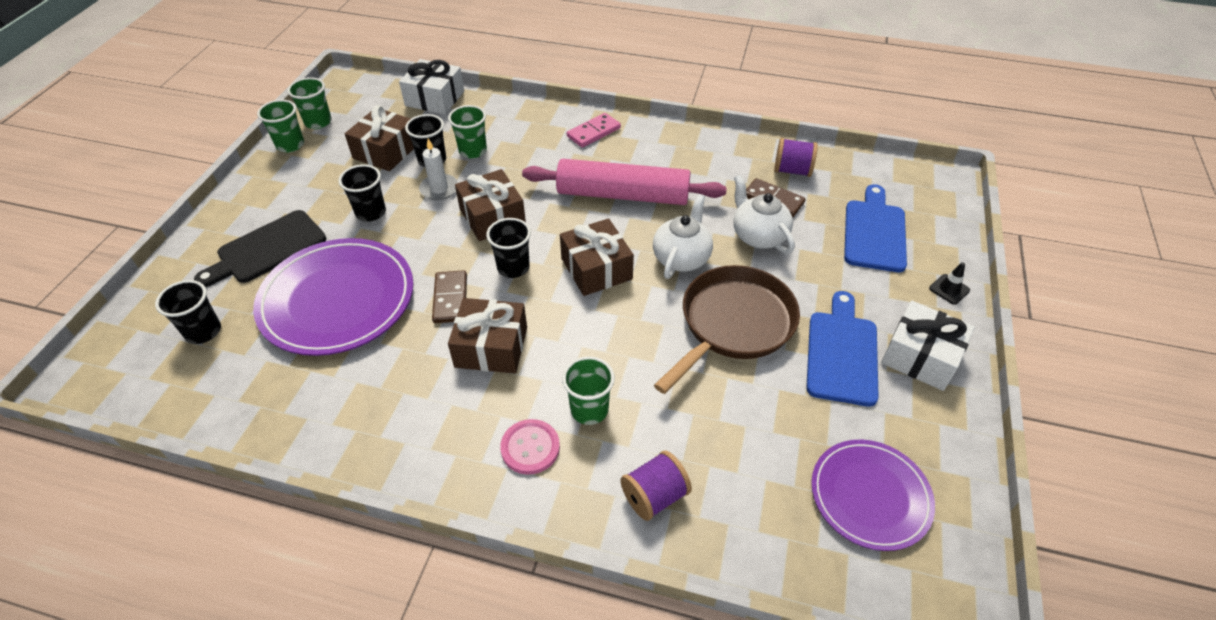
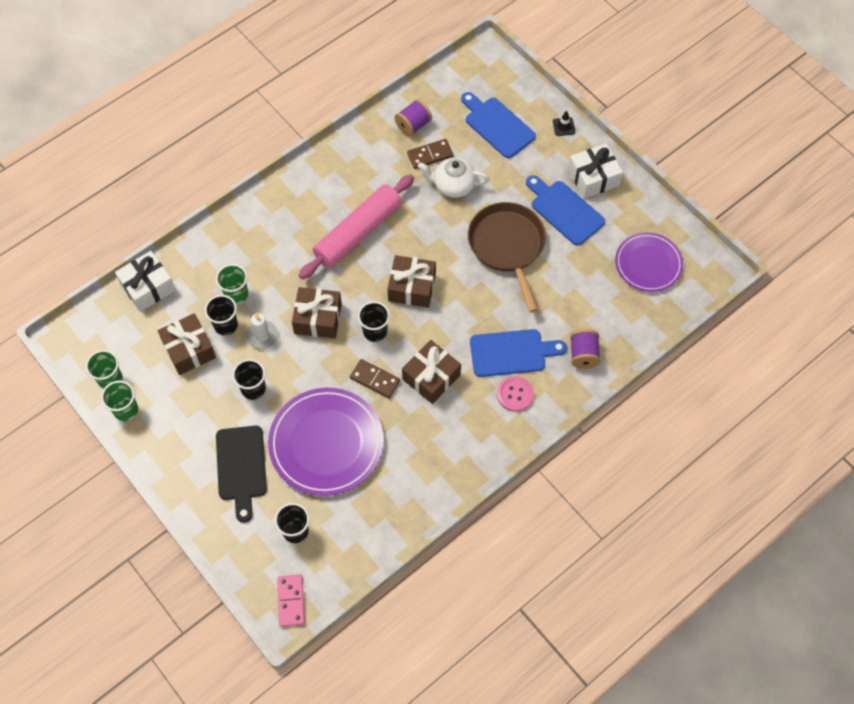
camera: 55 degrees left, 15 degrees up
(589, 410) = (511, 353): green cup -> blue cutting board
(593, 132) = (279, 209): pink domino -> pink domino (291, 601)
(681, 258) = (438, 237): white teapot -> none

